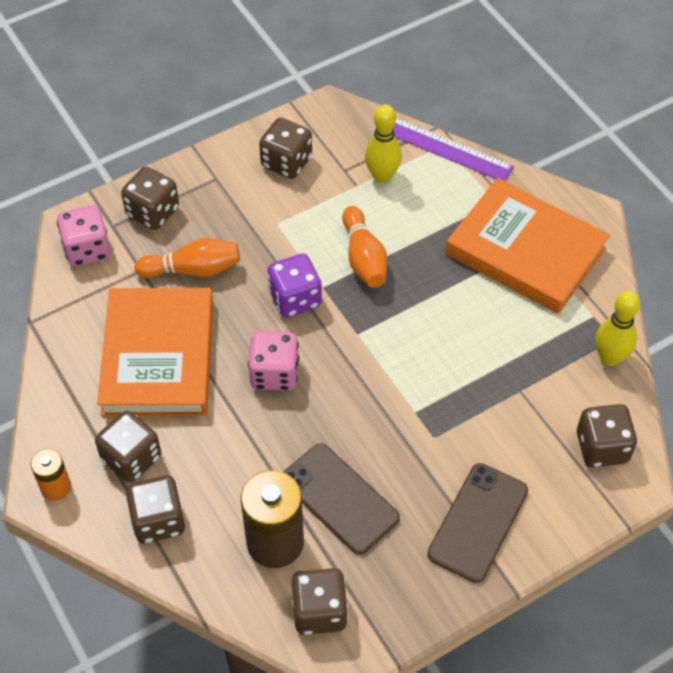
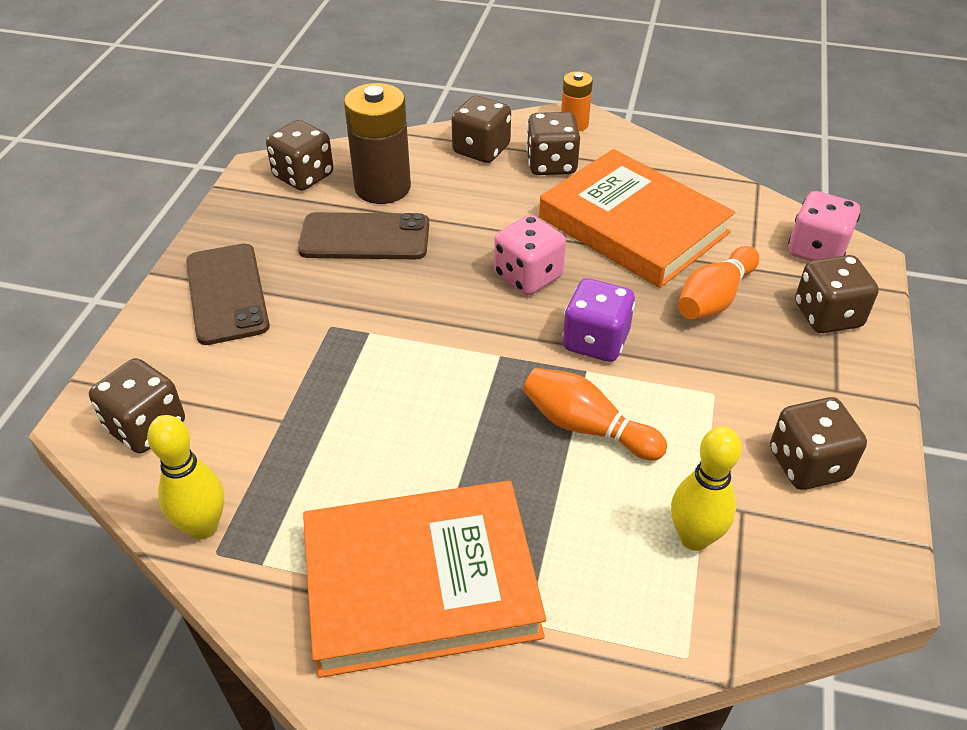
camera: 135 degrees right, 10 degrees down
(447, 149) = (675, 651): purple ruler -> none

